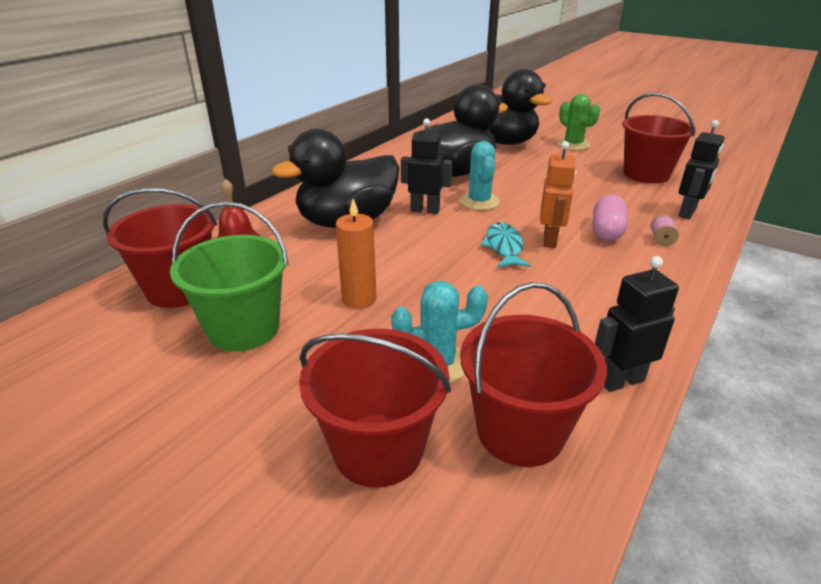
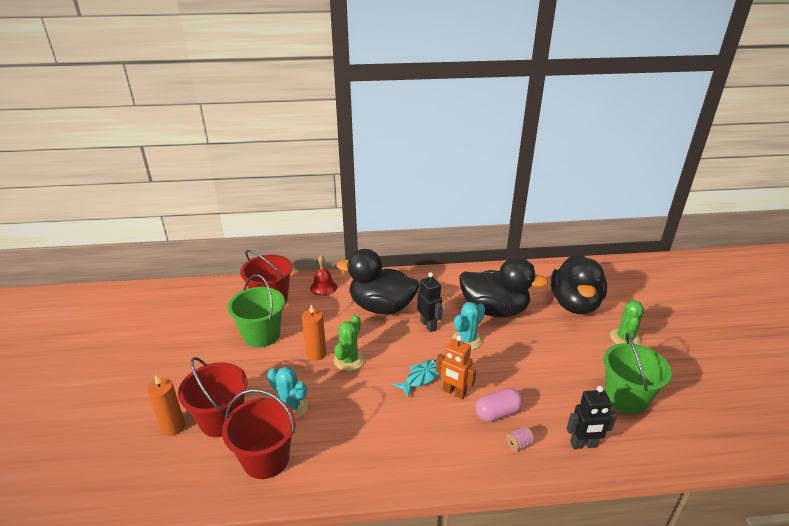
camera: 50 degrees right, 0 degrees up
(319, 527) = (173, 427): none -> orange candle
(408, 280) = (349, 360): none -> green cactus
(550, 240) = (454, 392): orange robot -> orange robot turned 60 degrees clockwise
(621, 381) = (335, 481): black robot -> none
(646, 174) = (626, 398): red bucket -> green bucket

